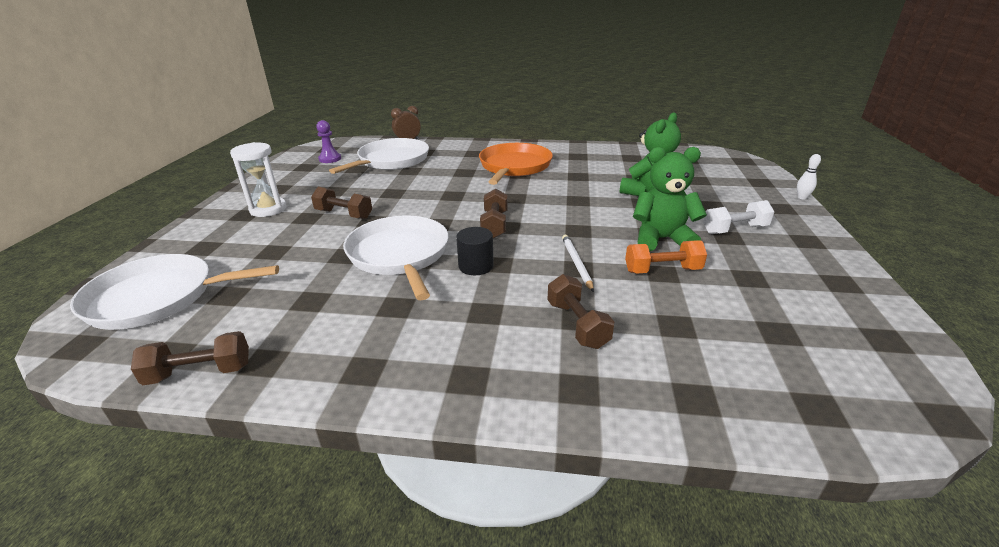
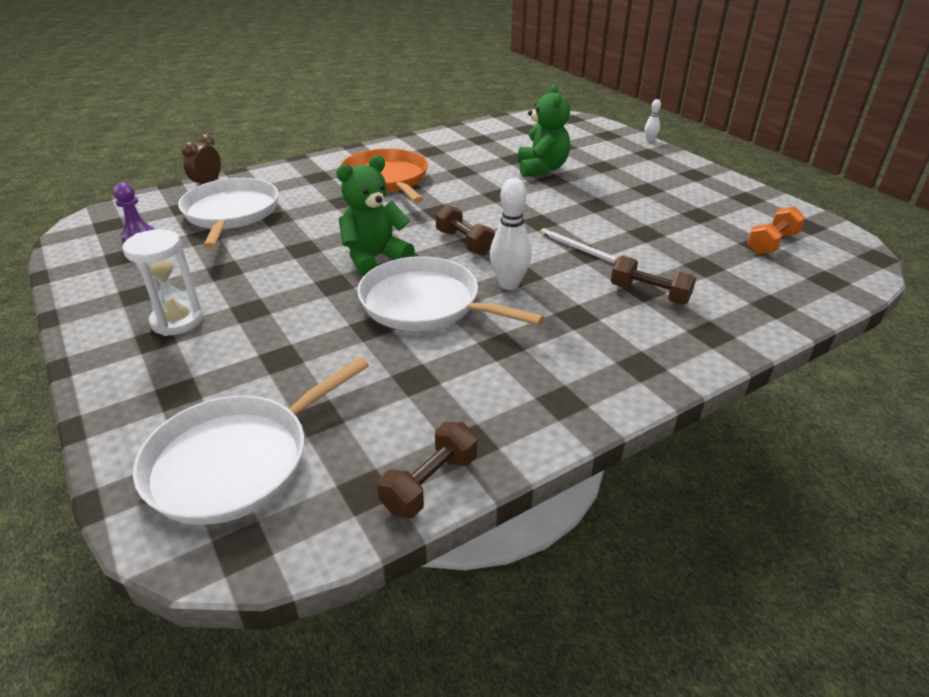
camera: 40 degrees left, 5 degrees up
(344, 214) = (289, 290): brown dumbbell -> none
(476, 266) = (509, 284): black cylinder -> white bowling pin
(662, 239) = (609, 207): green teddy bear -> green teddy bear (374, 258)
(662, 270) = (643, 231): orange dumbbell -> orange dumbbell (772, 243)
(735, 230) = (643, 181): white dumbbell -> none

